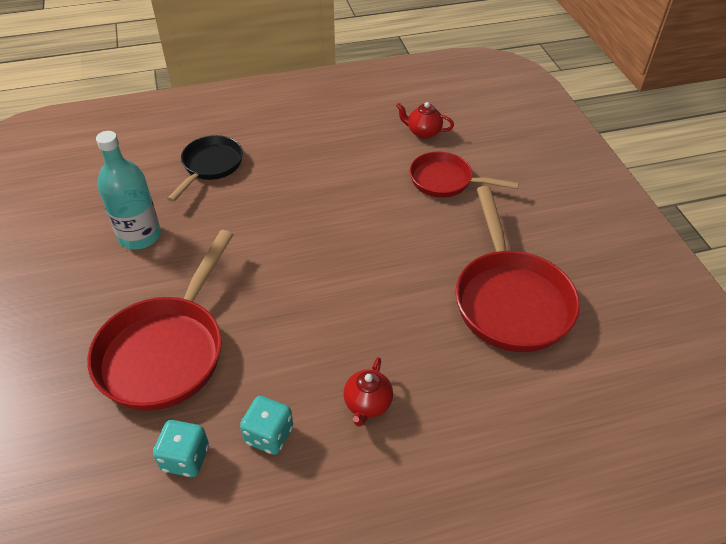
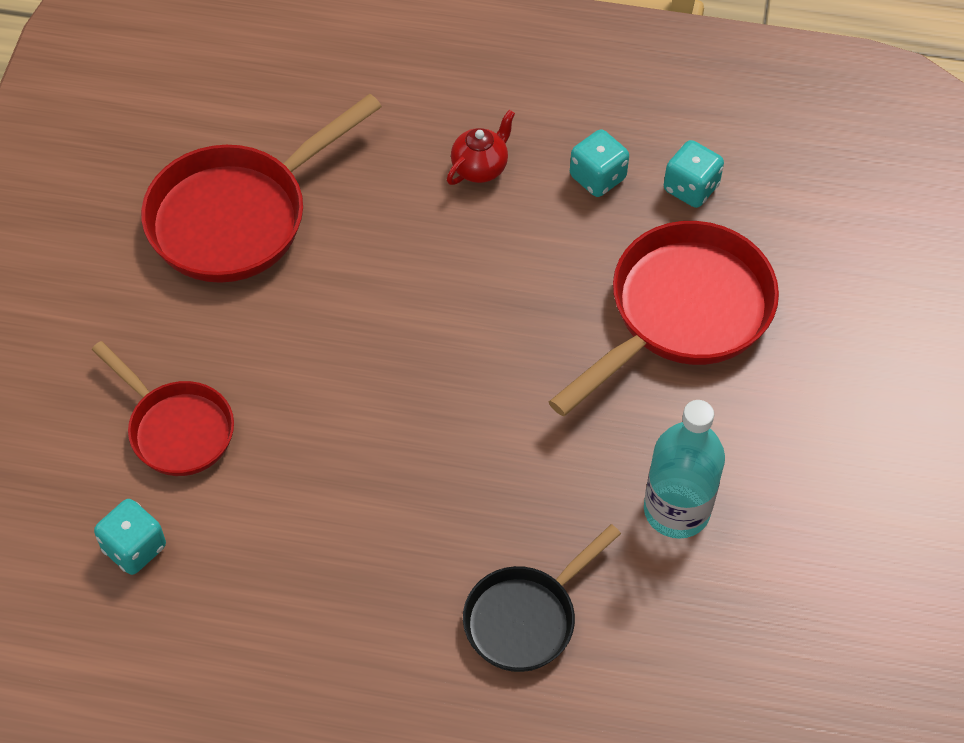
camera: 155 degrees left, 10 degrees up
(423, 132) = (134, 548): red teapot -> turquoise dice
(510, 299) = (238, 216): red pan -> red pan turned 150 degrees counterclockwise

